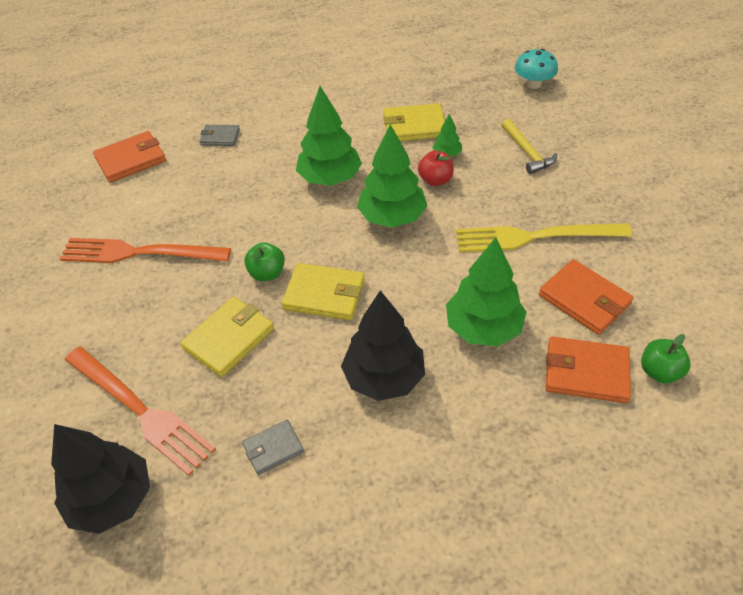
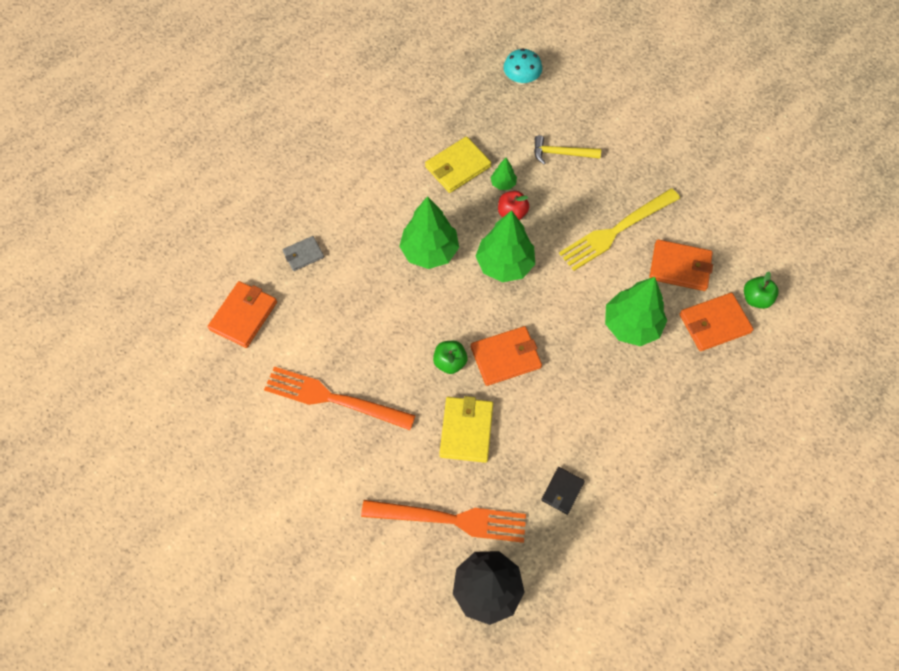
camera: 35 degrees left, 15 degrees up
(139, 253) = (333, 398): orange fork -> orange fork turned 45 degrees clockwise
(273, 448) = (562, 491): grey wallet -> black wallet
(324, 294) = (505, 357): yellow wallet -> orange wallet
(384, 378) = (595, 399): black tree -> none
(527, 152) = (561, 153): yellow hammer -> yellow hammer turned 150 degrees clockwise

